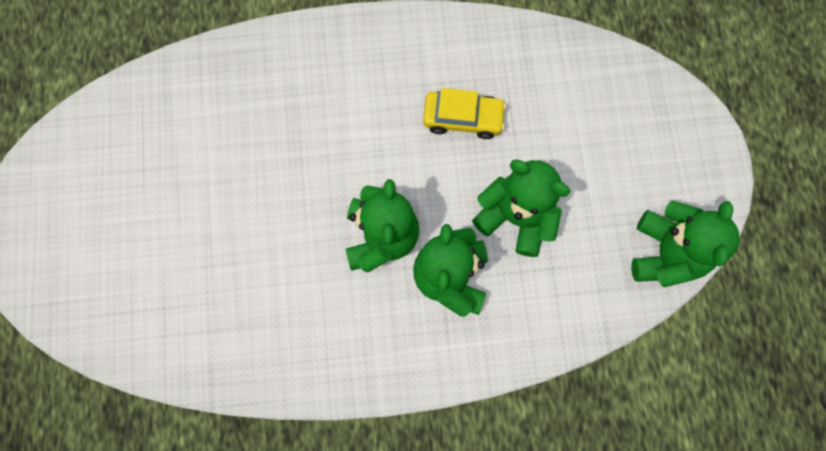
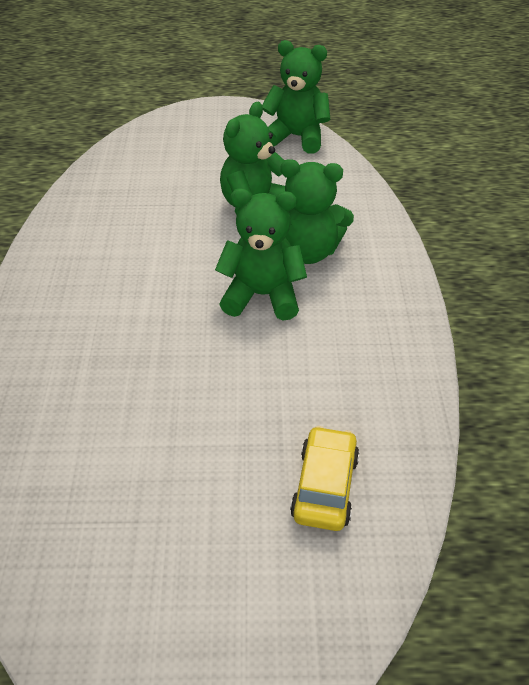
camera: 85 degrees left, 30 degrees down
(463, 118) = (148, 233): yellow car -> yellow car (325, 486)

